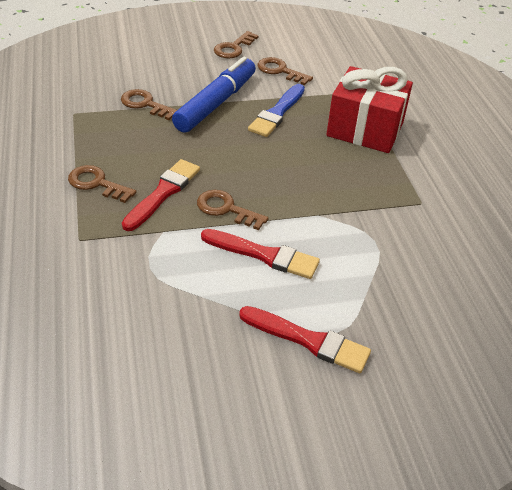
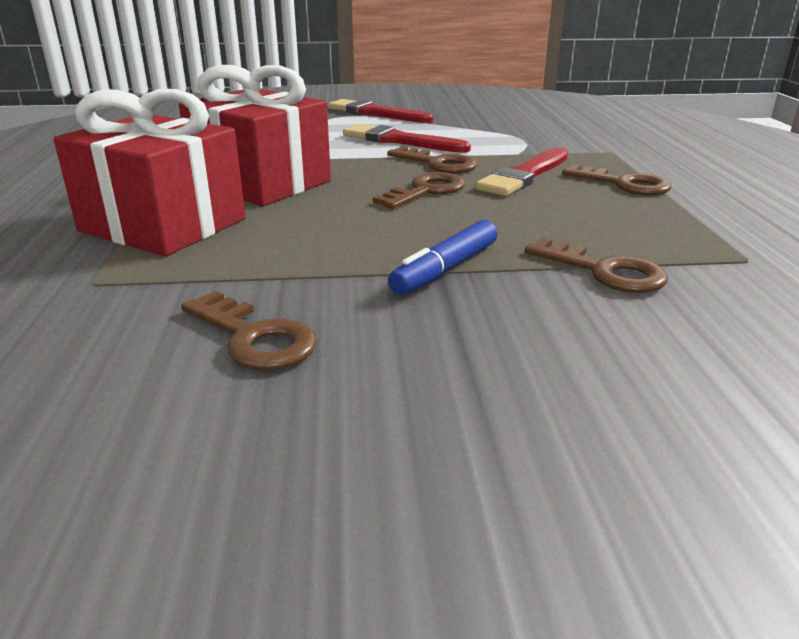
camera: 170 degrees left, 15 degrees down
(216, 103) = (445, 269): blue marker -> blue marker, size x0.56
(234, 48) = (370, 423): brown key -> brown key (426, 191)
(277, 113) = (316, 251): blue brush -> none
(341, 175) = (261, 183): none -> red gift

